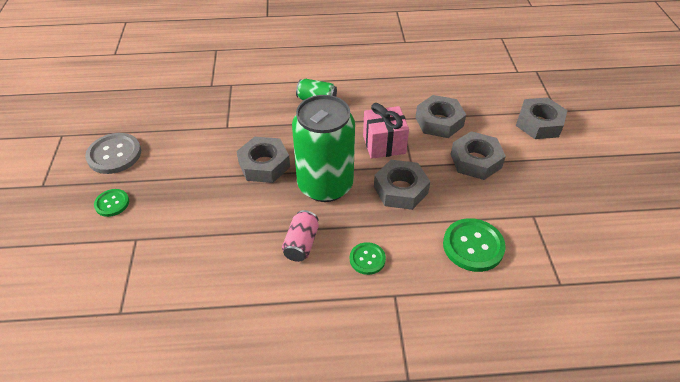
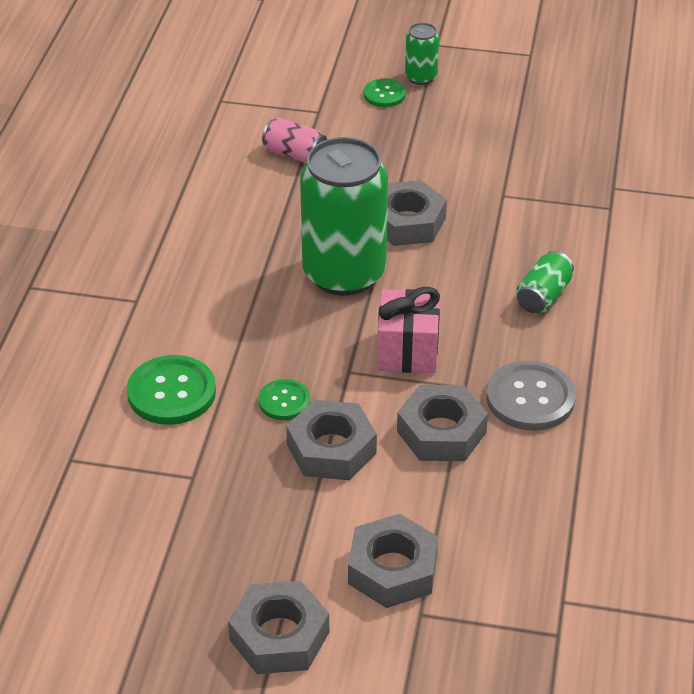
camera: 105 degrees right, 5 degrees down
(89, 187) = (421, 77): none -> green can
(114, 154) = (475, 96): grey button -> grey button (530, 398)
(301, 243) = (251, 237): pink can -> pink can (294, 154)
(367, 259) = (199, 288): green button -> green button (284, 401)
(400, 189) = (304, 347): grey nut -> grey nut (279, 636)

